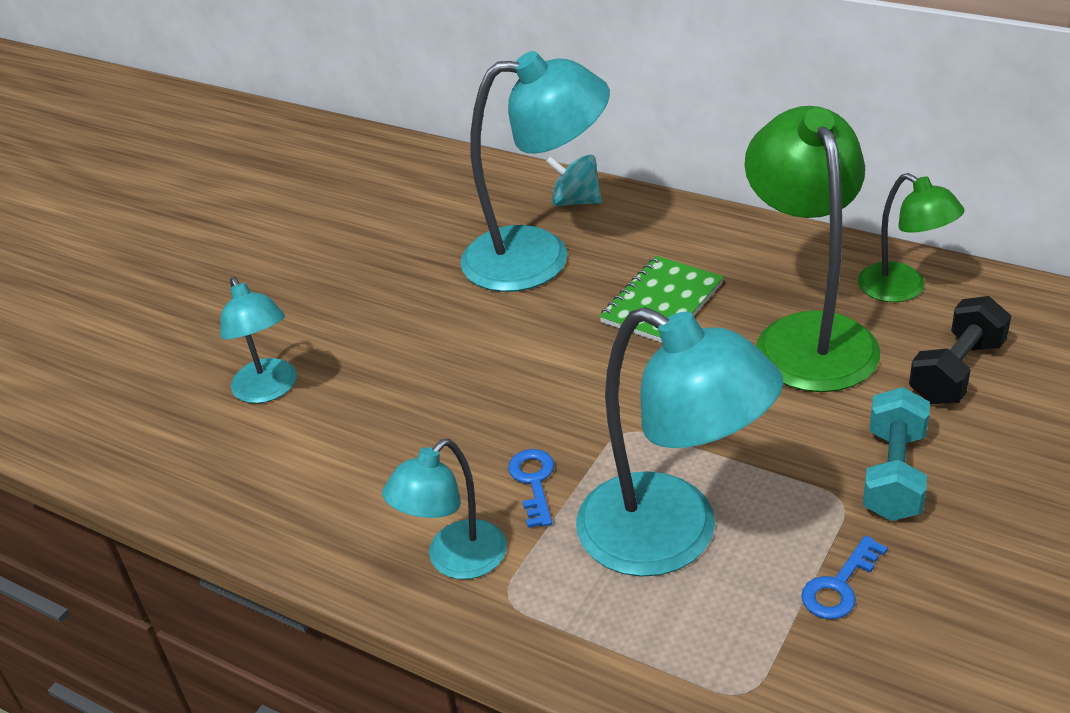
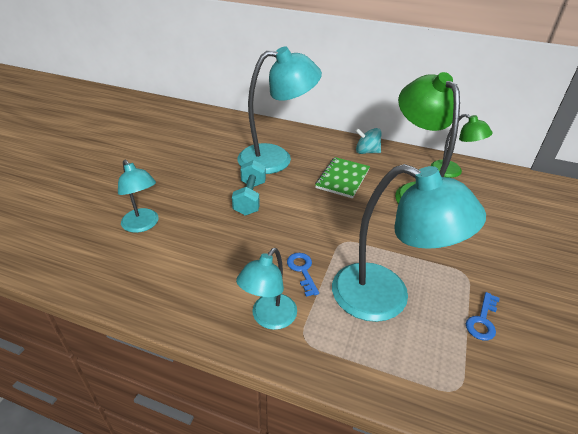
camera: 15 degrees left, 0 degrees up
(576, 201) = (287, 134): turquoise spinning top -> turquoise spinning top (366, 152)
(894, 475) = (485, 259): turquoise dumbbell -> turquoise dumbbell (250, 198)
(956, 372) = (492, 208): black dumbbell -> none

